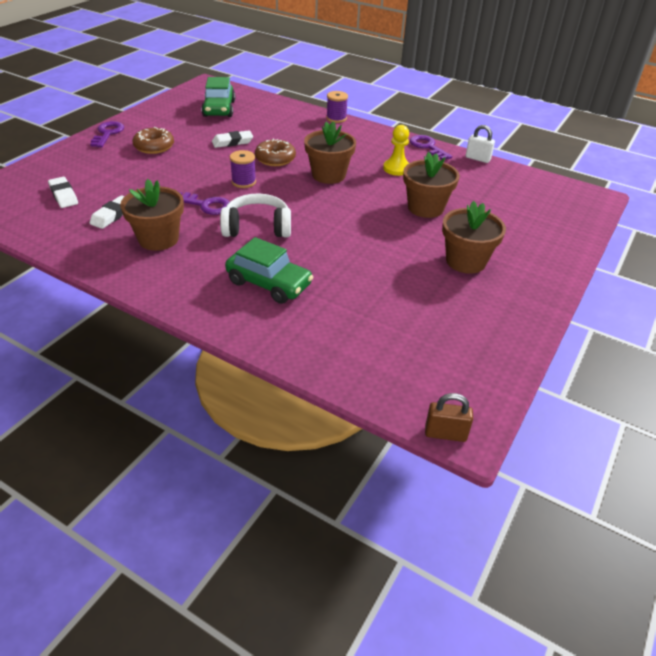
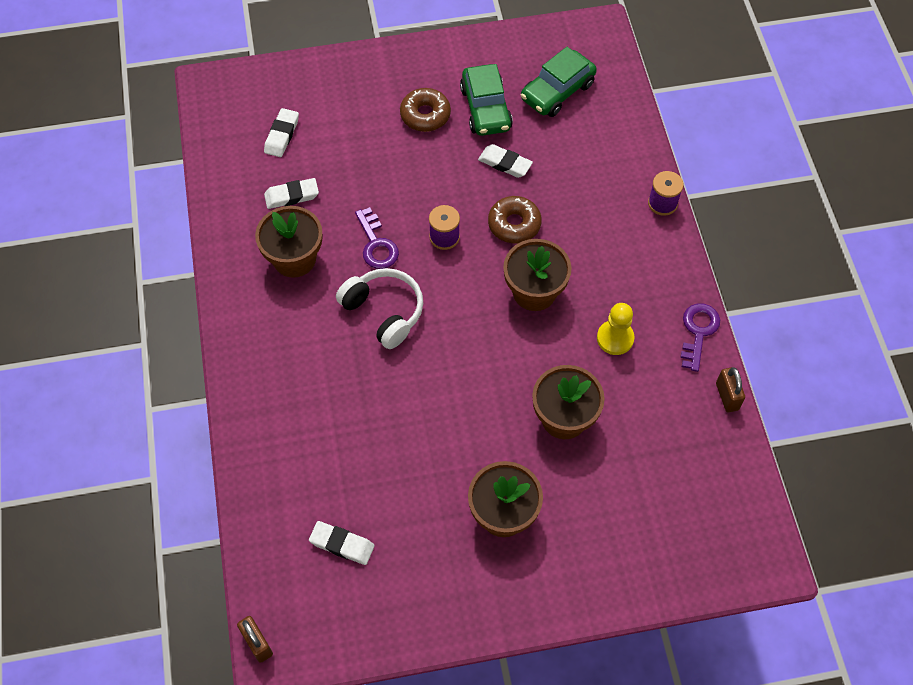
camera: 50 degrees right, 20 degrees up
(108, 133) = (407, 59): purple key -> none
(269, 283) = (316, 388): green car -> green car (485, 108)
(408, 340) = (342, 544): none -> white eraser
(477, 159) = (727, 396): white padlock -> brown padlock

